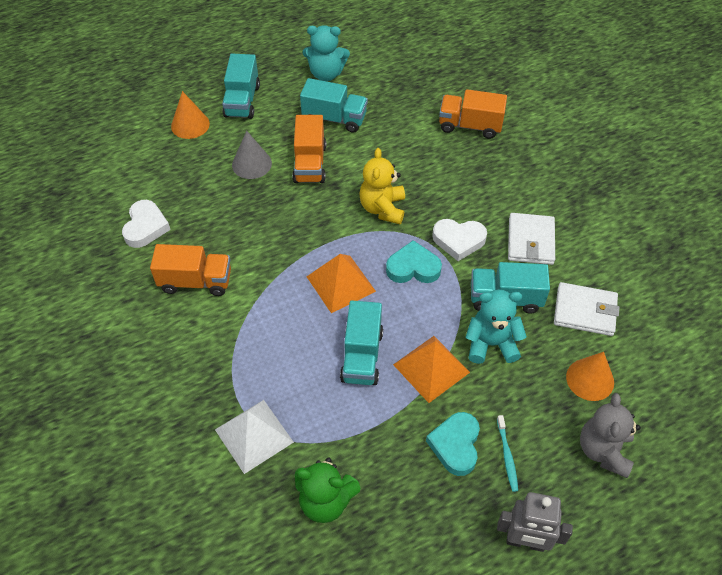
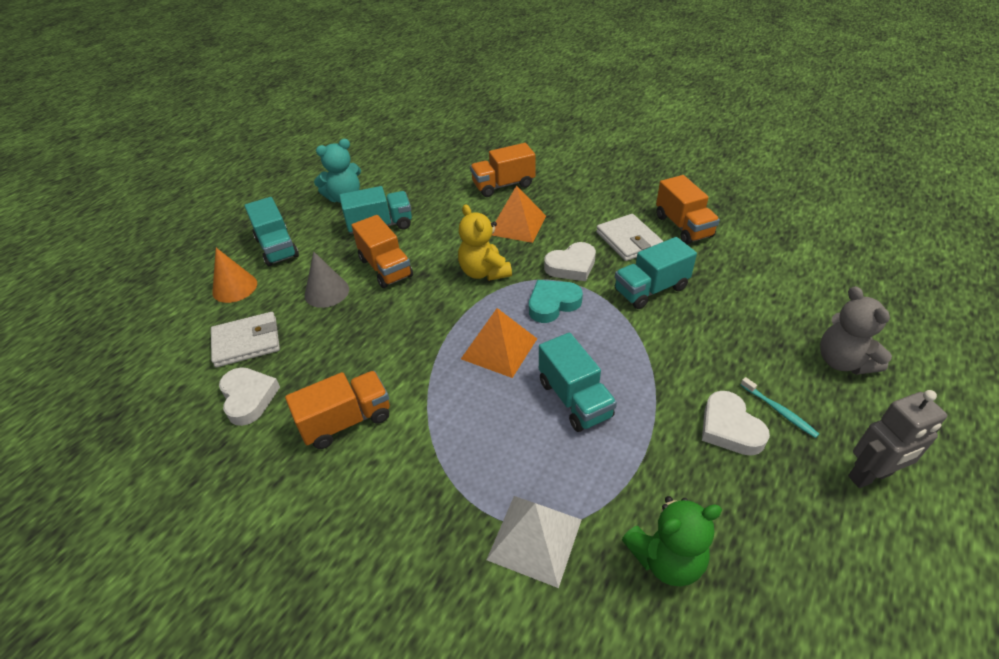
camera: 30 degrees left, 10 degrees down
(431, 368) = (645, 375): orange pyramid -> orange pyramid (517, 225)
(455, 445) = (729, 428): turquoise heart -> white heart
(491, 344) = (674, 328): turquoise teddy bear -> none
(585, 311) = (719, 268): white wallet -> white wallet (246, 342)
(590, 379) = (775, 314): orange cone -> none
(594, 253) = (683, 226): none -> orange truck

